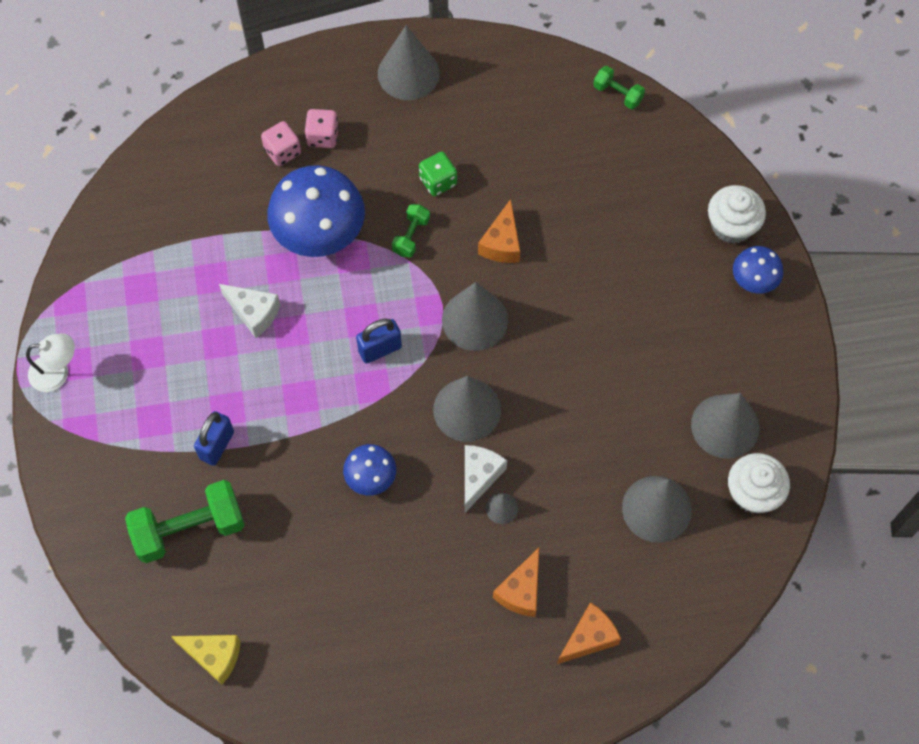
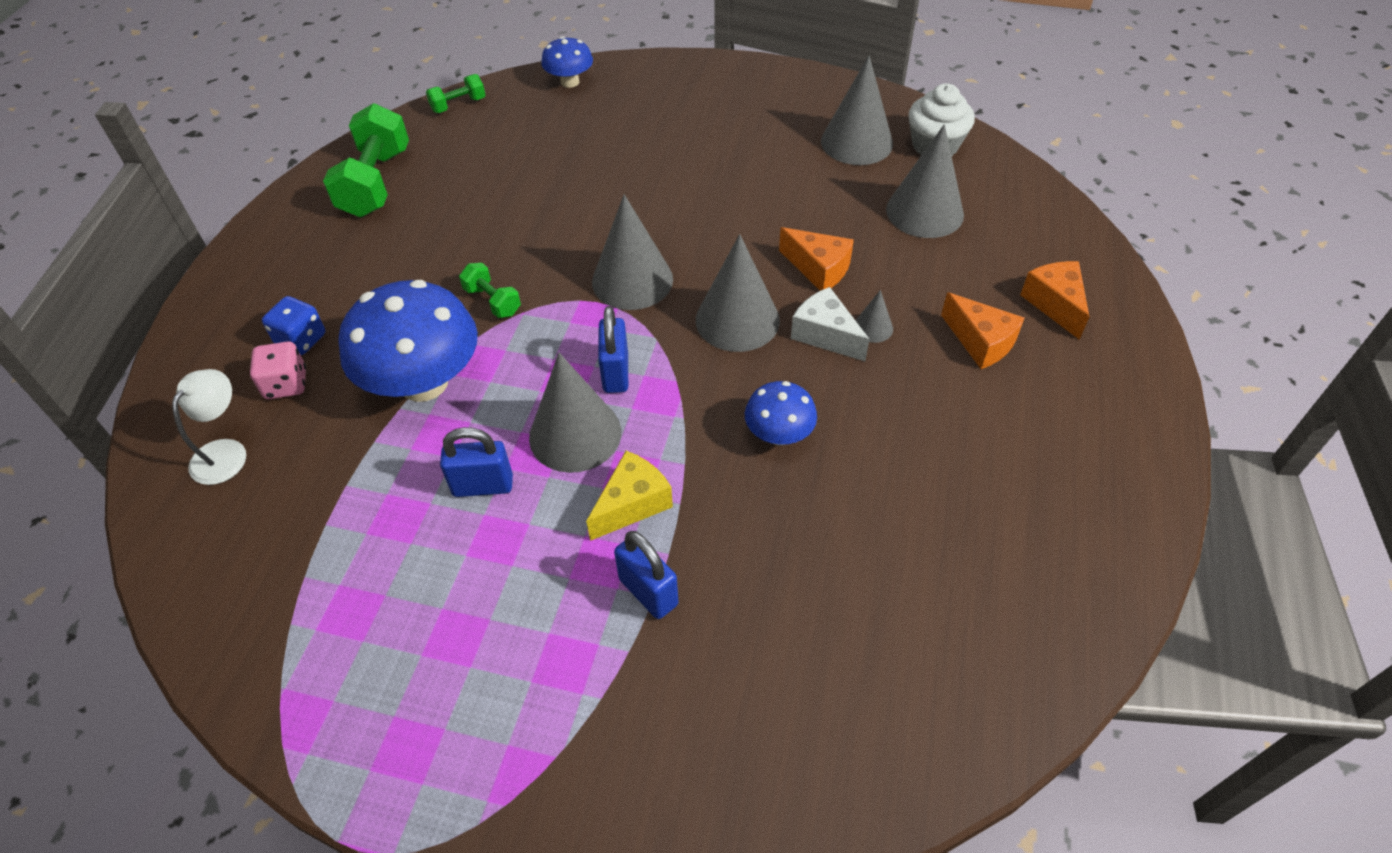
camera: 65 degrees left, 15 degrees down
(57, 372) = (405, 781): white lamp -> white lamp (225, 452)
(189, 529) = (758, 670): green dumbbell -> green dumbbell (376, 183)
(214, 656) = (969, 702): yellow cheese -> yellow cheese (632, 504)
(254, 313) = (483, 485): white cheese -> blue padlock
(323, 136) = (301, 340): pink dice -> blue dice
(408, 73) = (293, 242): grey cone -> grey cone (575, 434)
(438, 181) = (444, 259): green dice -> none
(502, 243) = (557, 232): orange cheese -> orange cheese (818, 269)
(731, 225) = (652, 79): white cupcake -> none
(754, 280) = (717, 82): blue mushroom -> blue mushroom (570, 82)

